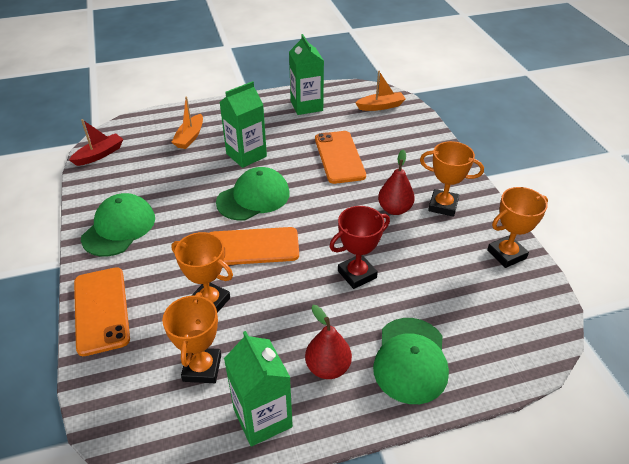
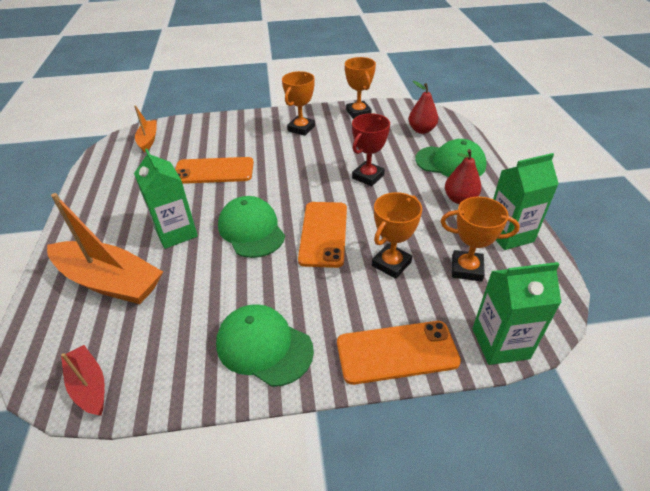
camera: 80 degrees left, 0 degrees up
(190, 137) = (110, 281): orange boat -> orange boat, size x1.87
(306, 106) = (112, 184): green carton -> green carton (500, 343)
(357, 274) = (368, 176): red trophy -> red trophy turned 60 degrees clockwise
(394, 209) = (297, 150): red pear -> red pear (421, 130)

